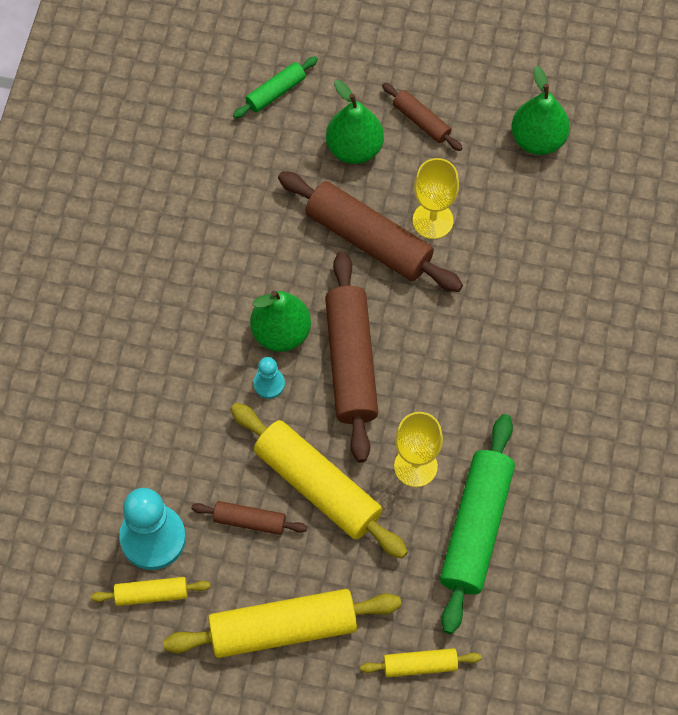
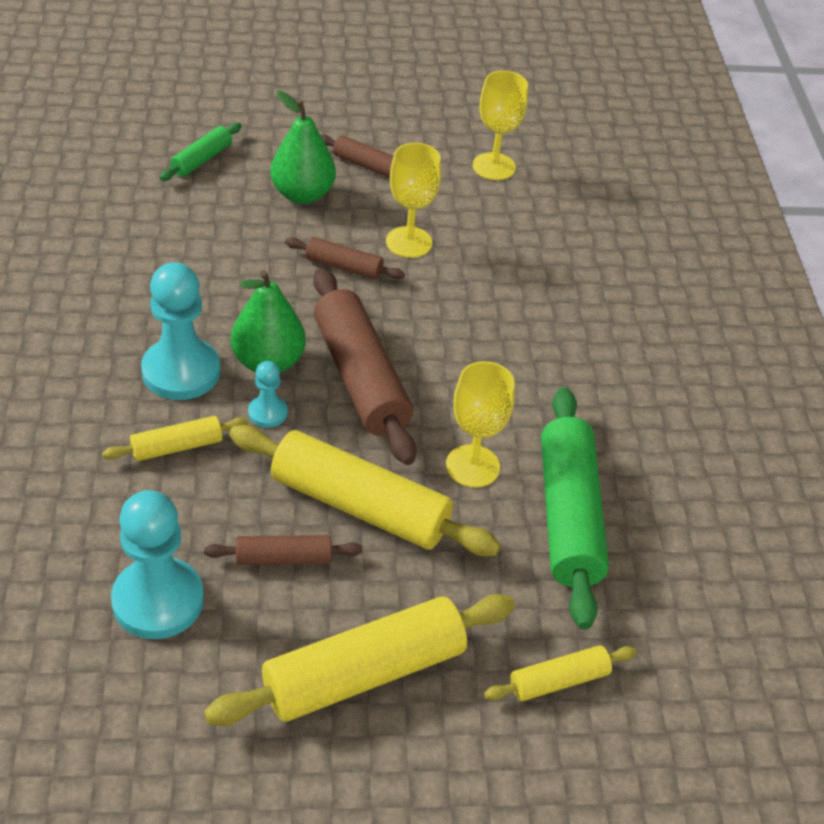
camera: 20 degrees left, 20 degrees down
(151, 594) = (171, 667): yellow rolling pin -> yellow rolling pin (177, 447)
(210, 330) = (181, 371): none -> turquoise pawn
(368, 240) = (343, 267): brown rolling pin -> brown rolling pin, size x0.50
(538, 139) = (494, 166): green pear -> yellow goblet

